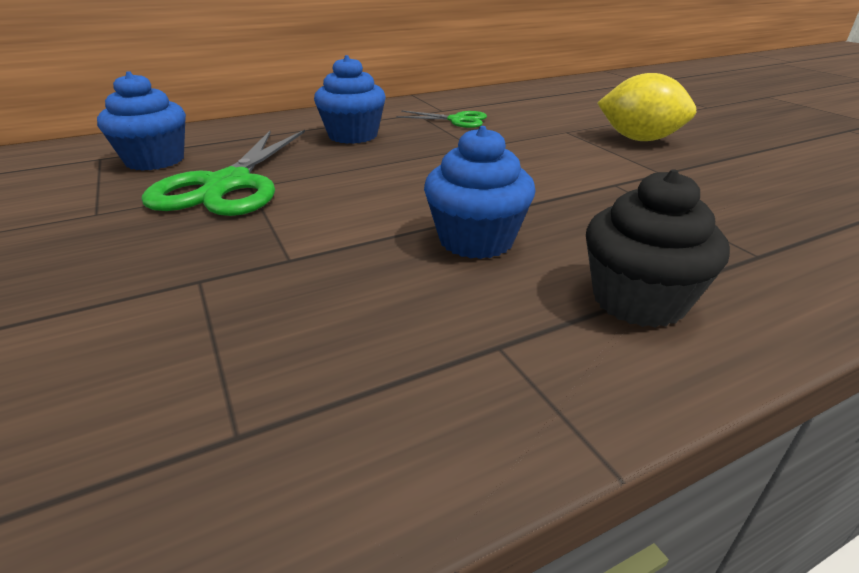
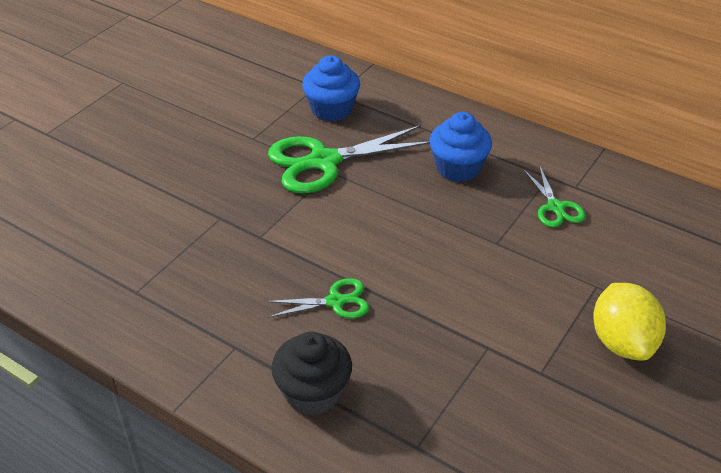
camera: 60 degrees right, 10 degrees up
(476, 240) = (335, 301): blue cupcake -> green scissors

